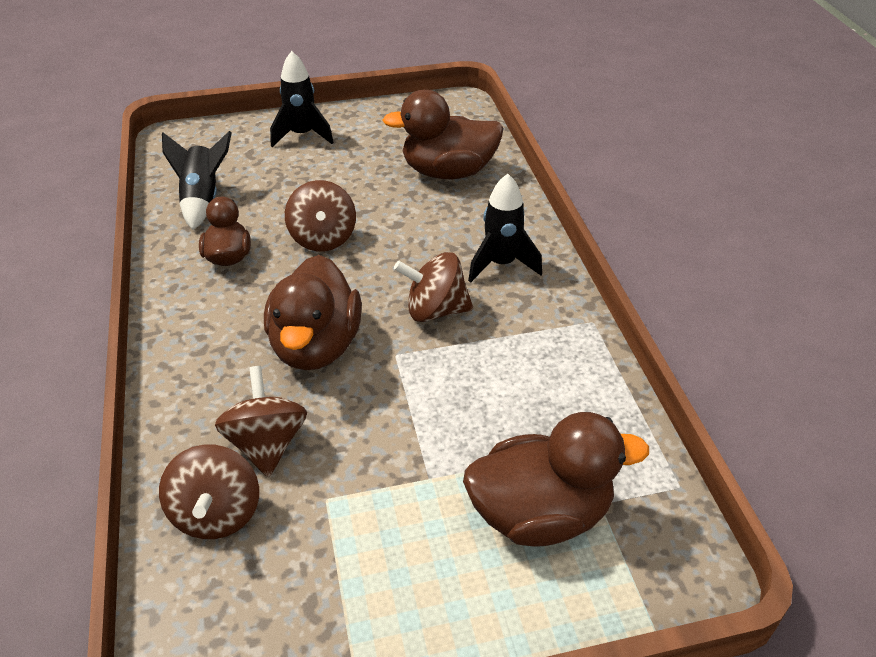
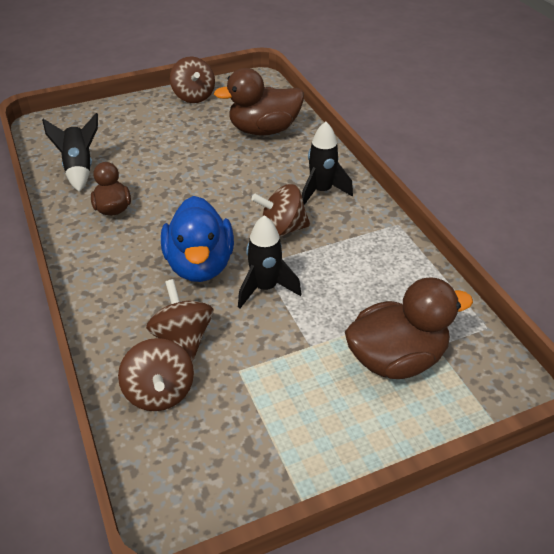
camera: 10 degrees left, 0 degrees up
(302, 135) = (144, 114): black rocket -> black rocket (265, 288)
(316, 346) = (200, 265): brown duck -> blue duck
(323, 238) = (182, 187): brown spinning top -> brown spinning top (194, 96)

